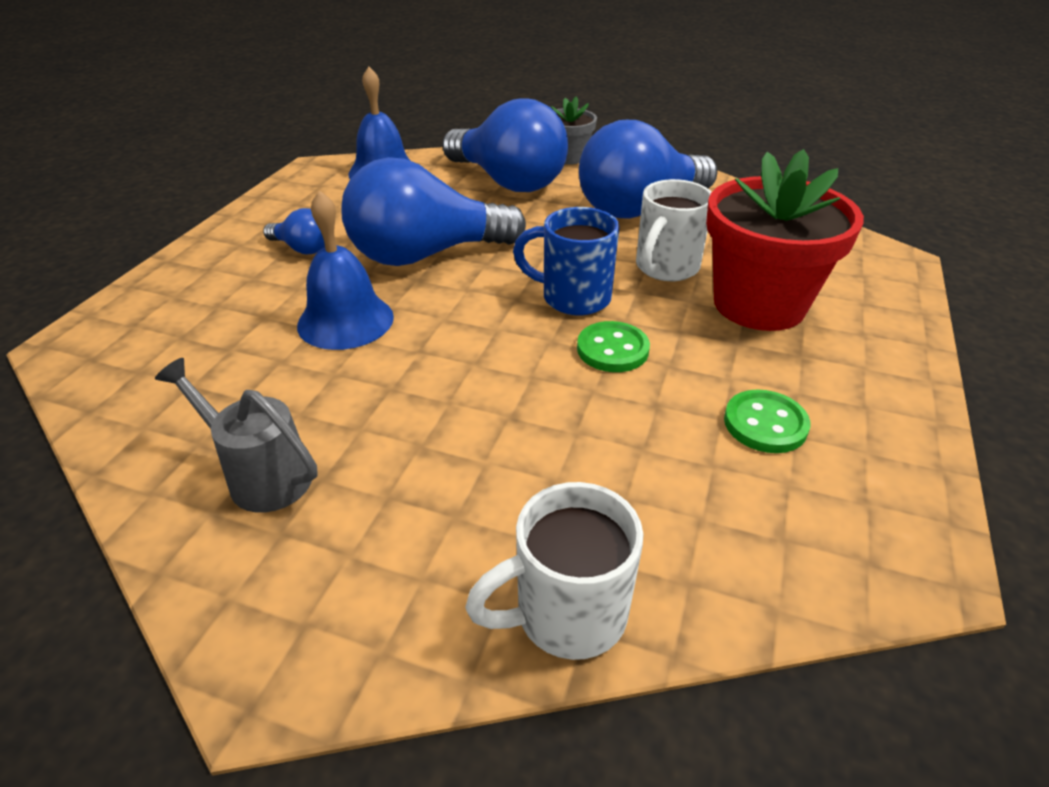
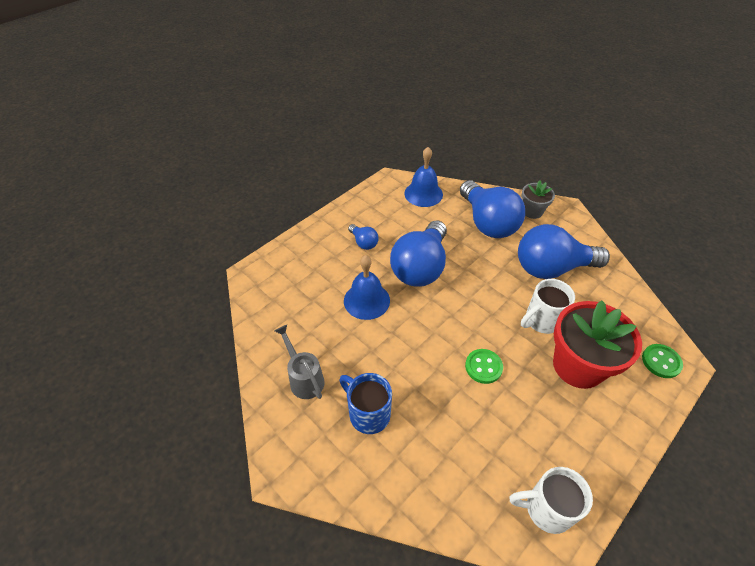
camera: 25 degrees right, 10 degrees up
(425, 255) = (420, 267): blue light bulb -> blue light bulb turned 75 degrees counterclockwise
(566, 614) = (394, 499): white mug -> white mug (546, 509)
(573, 298) = (481, 324): blue mug -> blue mug (368, 414)
(765, 424) = (533, 443): green button -> green button (661, 362)

